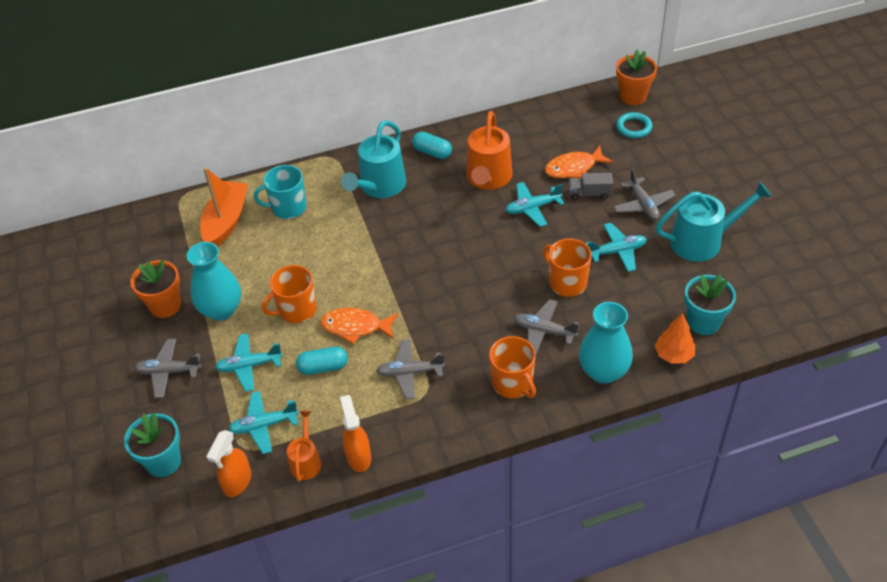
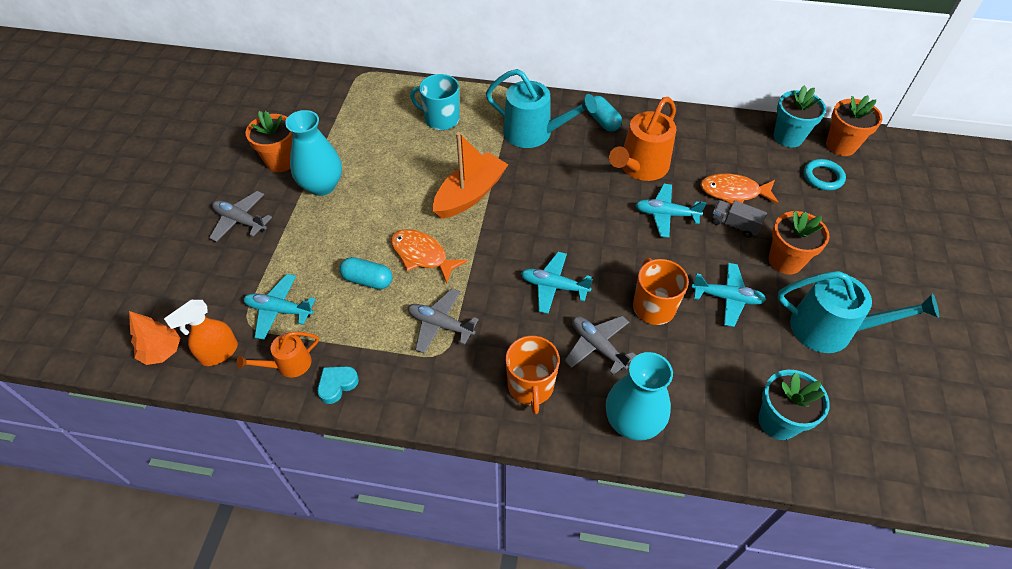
camera: 25 degrees right, 5 degrees up
(163, 462) = (176, 301): turquoise flower pot -> turquoise flower pot (788, 137)
(226, 221) = (382, 109): orange boat -> orange boat (470, 194)
(249, 366) = (307, 248): turquoise plane -> turquoise plane (554, 286)
(296, 310) = (383, 215): orange mug -> none
(306, 461) = (289, 364): orange watering can -> orange watering can turned 150 degrees counterclockwise
(358, 456) = (337, 385): orange spray bottle -> turquoise heart
(380, 186) = (534, 133): turquoise watering can -> turquoise watering can turned 120 degrees counterclockwise
(643, 205) = (785, 261): grey plane -> orange flower pot
(673, 355) = (721, 442): orange tree -> orange tree (162, 351)

